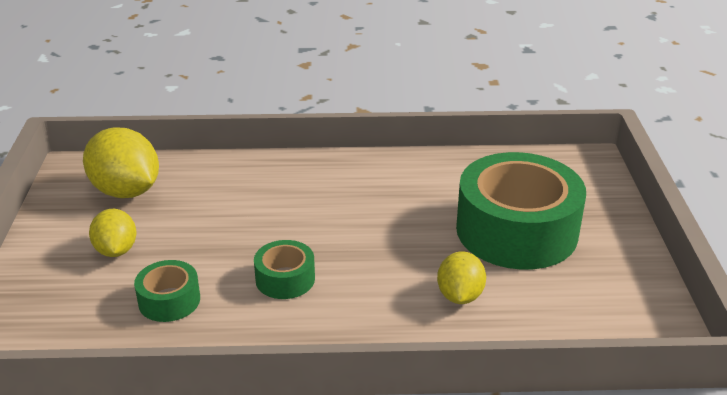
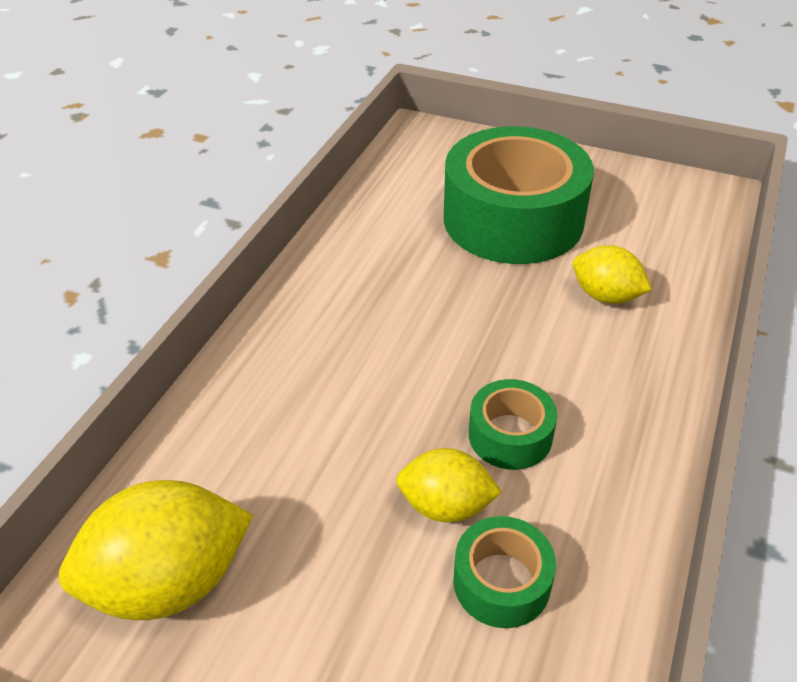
camera: 65 degrees left, 10 degrees up
(116, 250) = (336, 631): yellow lemon -> yellow lemon (446, 506)

